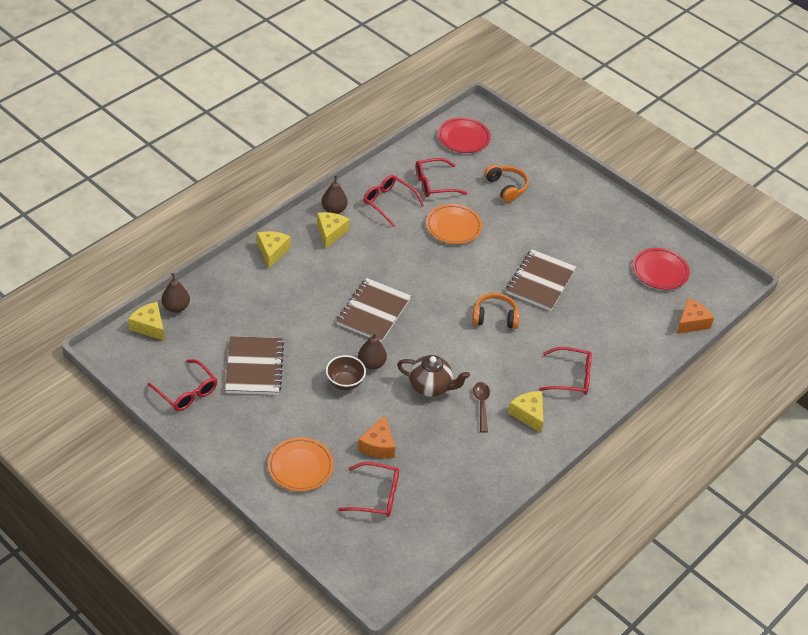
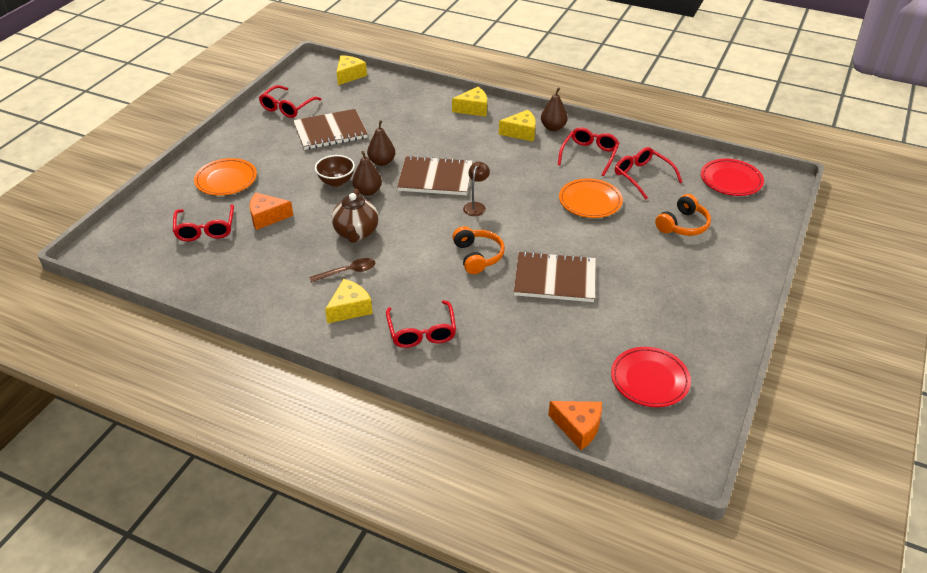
camera: 75 degrees right, 5 degrees down
(176, 307) = (377, 81): brown pear -> brown pear (382, 162)
(427, 298) = (476, 206): none -> brown lamp

